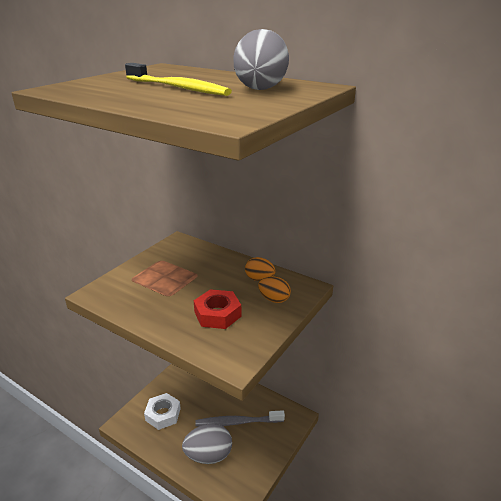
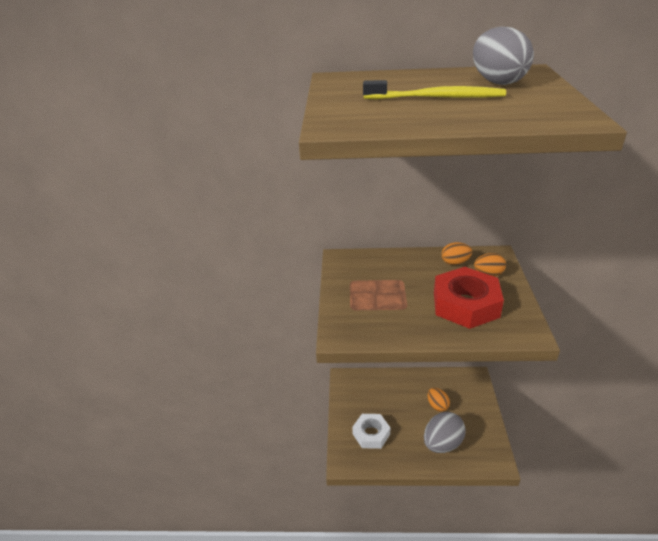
camera: 30 degrees left, 5 degrees up
(217, 314) = (465, 304): red nut -> red nut, size x1.54
(238, 422) = (437, 406): grey toothbrush -> orange egg

